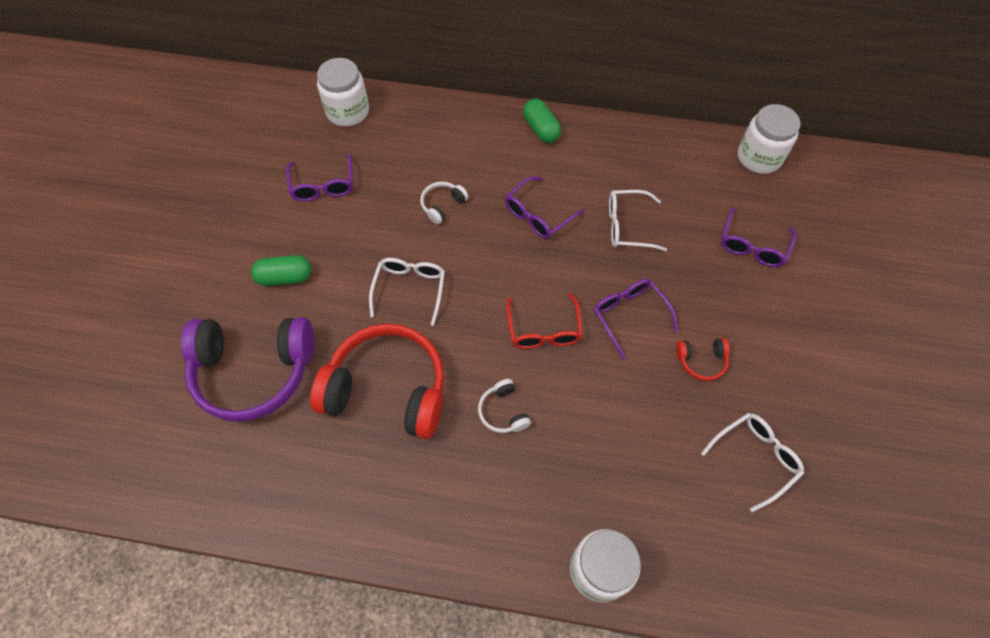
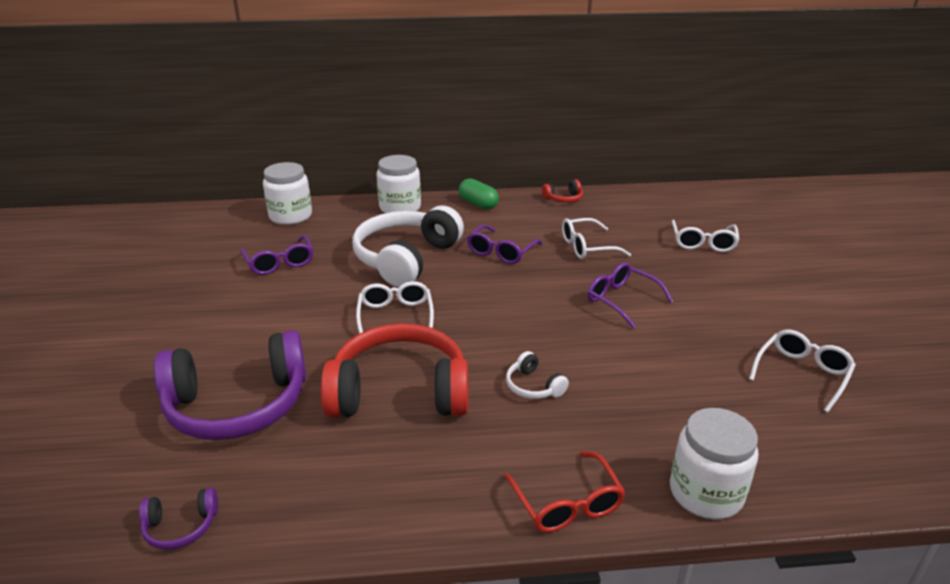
camera: 15 degrees left, 30 degrees down
(192, 492) = (181, 526): none -> purple headphones
(285, 277) = (256, 328): green capsule -> none
(442, 205) = (406, 258): white headphones -> white headphones, size x2.39
(544, 330) = (545, 322): red glasses -> red glasses (567, 504)
(701, 361) = (706, 318): red headphones -> red headphones (564, 198)
(752, 246) = (703, 243): purple glasses -> white glasses
(759, 157) = (674, 196): white jar -> white jar (400, 207)

